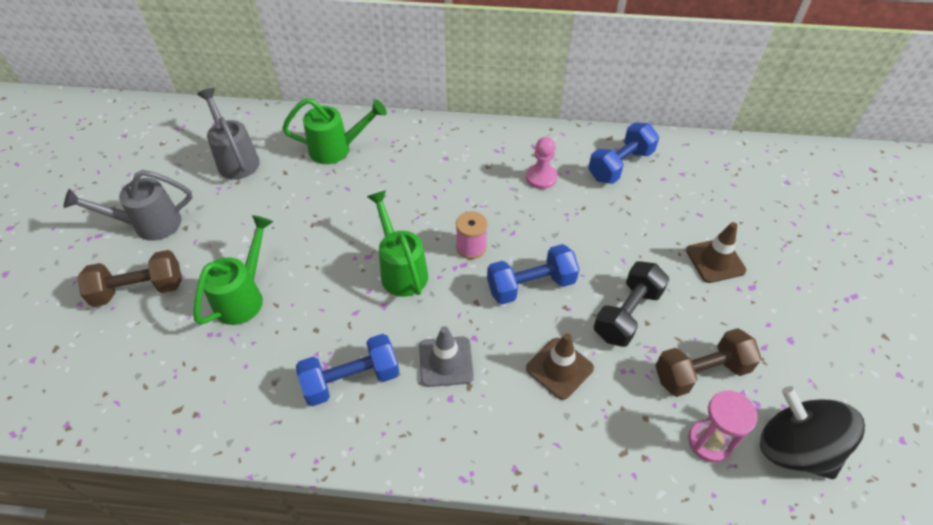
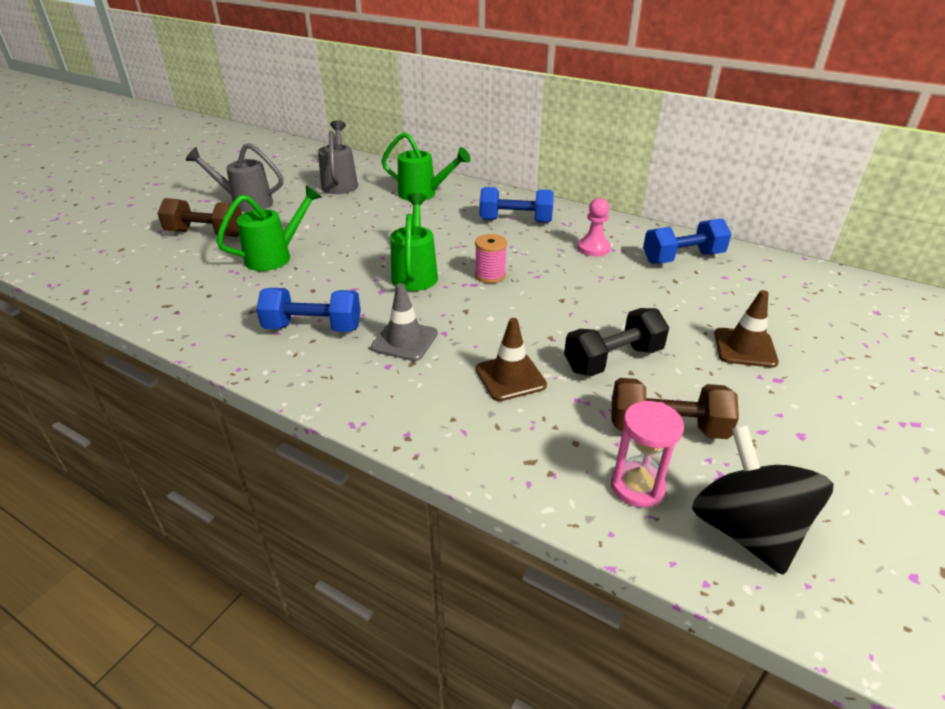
camera: 25 degrees right, 15 degrees down
(531, 285) = (527, 313): blue dumbbell -> blue dumbbell (515, 221)

